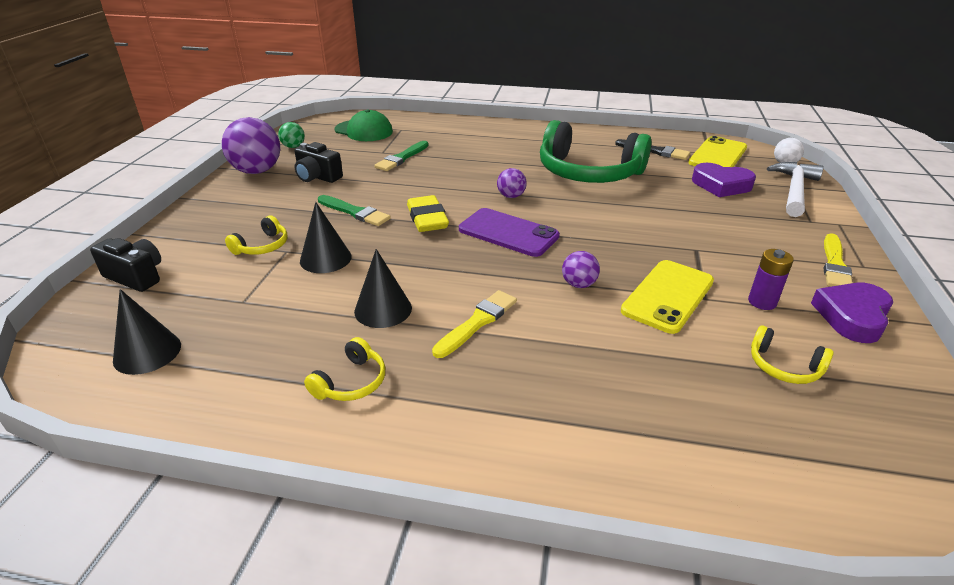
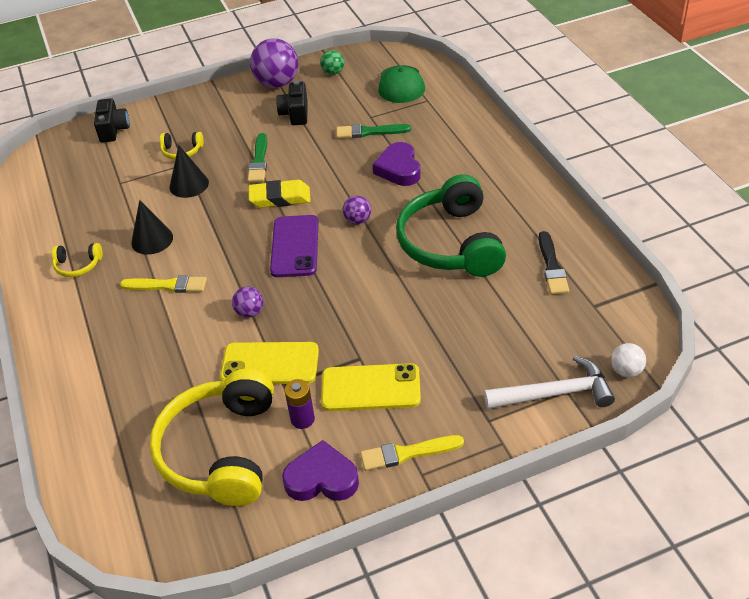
camera: 60 degrees right, 10 degrees up
(147, 352) = (54, 182): black cone -> none
(427, 219) = (280, 198): yellow eraser -> yellow eraser turned 45 degrees clockwise
(718, 155) = (592, 314): yellow phone -> yellow phone (371, 388)
(721, 185) = (512, 337): purple heart -> purple heart (399, 169)
(784, 366) = (221, 450): yellow headphones -> yellow headphones, size x2.36

